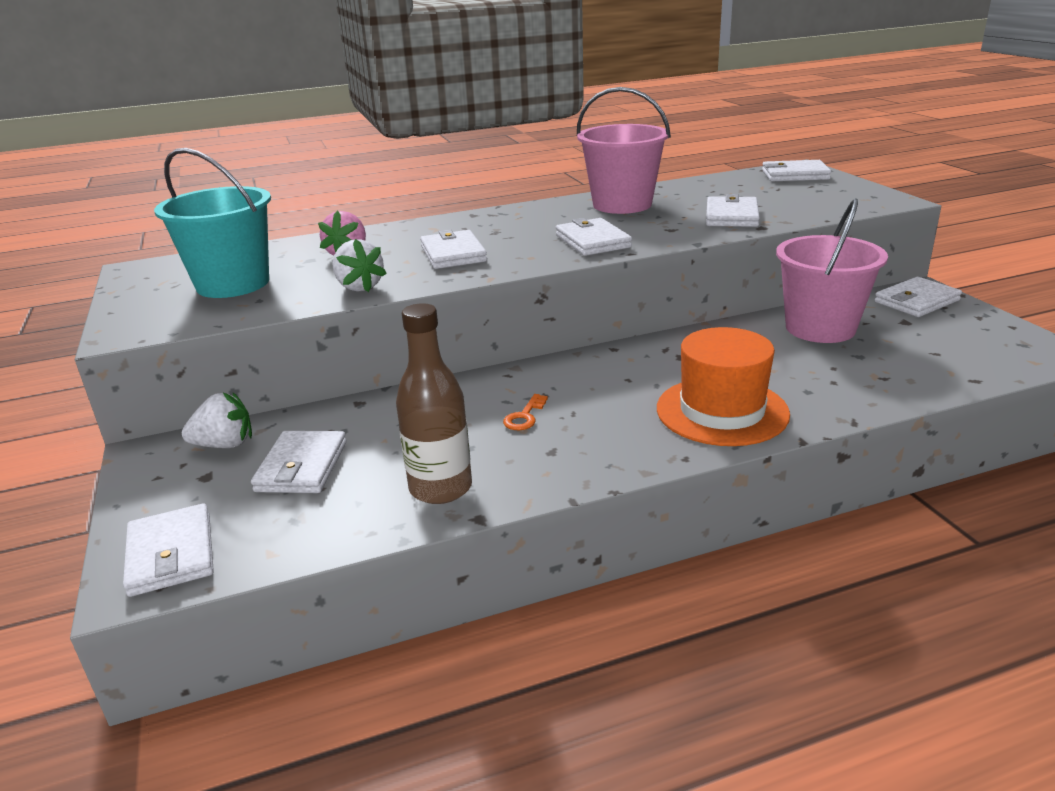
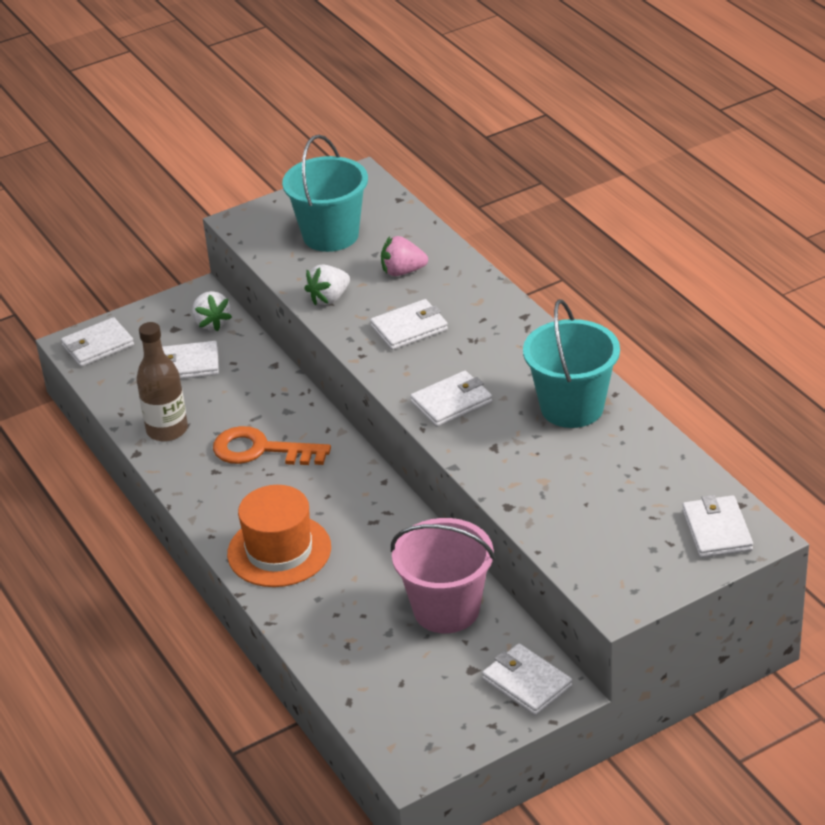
camera: 80 degrees right, 10 degrees up
(524, 416) = (261, 450): orange key -> orange key, size x2.23
(622, 204) = (572, 407): pink bucket -> turquoise bucket
(731, 216) = (541, 485): white wallet -> none

